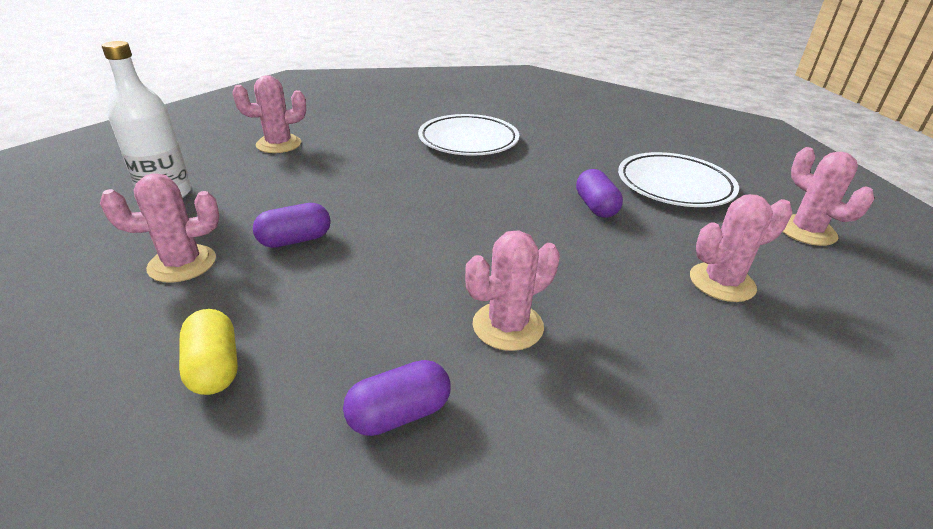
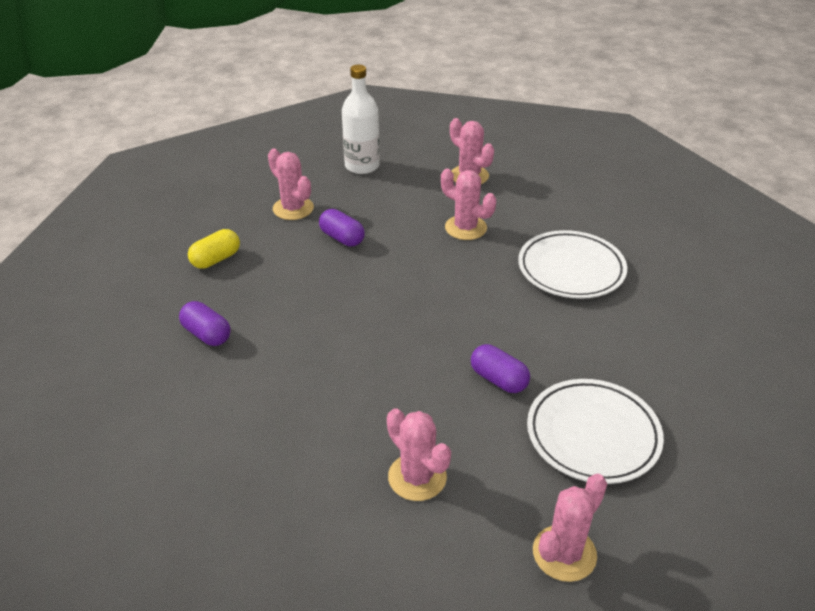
camera: 70 degrees right, 5 degrees up
(508, 326) = (298, 359): pink cactus -> pink cactus (465, 228)
(595, 207) = (498, 379): purple capsule -> purple capsule turned 75 degrees clockwise

